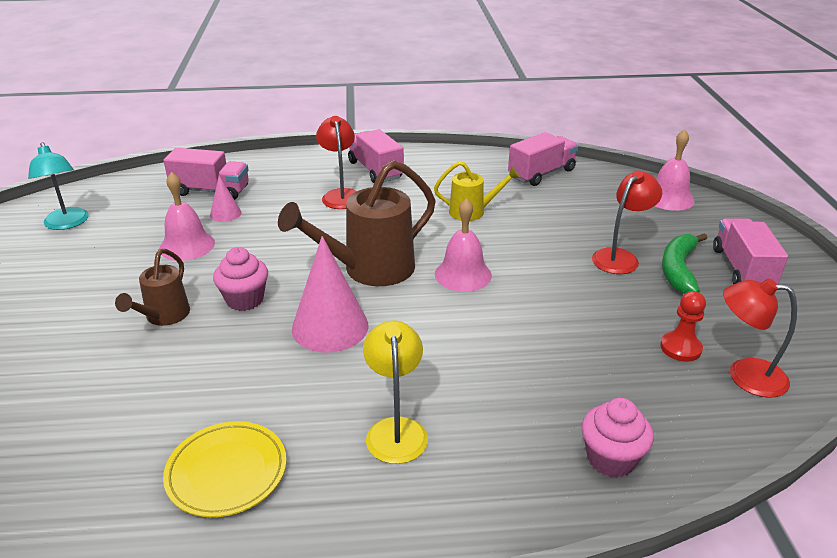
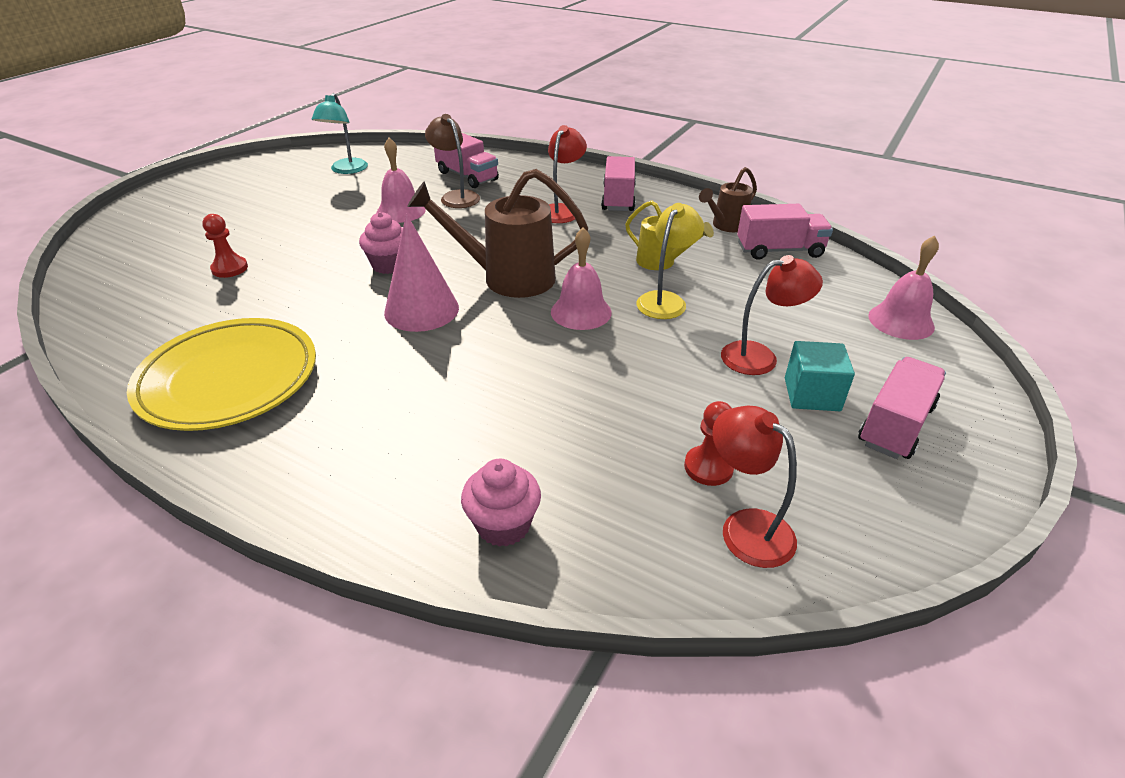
camera: 35 degrees right, 5 degrees up
(69, 370) = (230, 268): none -> red pawn
(164, 317) = (324, 256): brown watering can -> brown watering can (726, 226)
(225, 213) = (456, 196): pink cone -> brown lamp
(227, 472) = (229, 379): yellow plate -> yellow plate, size x1.66
(396, 429) = (368, 408): yellow lamp -> yellow lamp (665, 300)
(678, 270) = (812, 394): green banana -> turquoise cube

